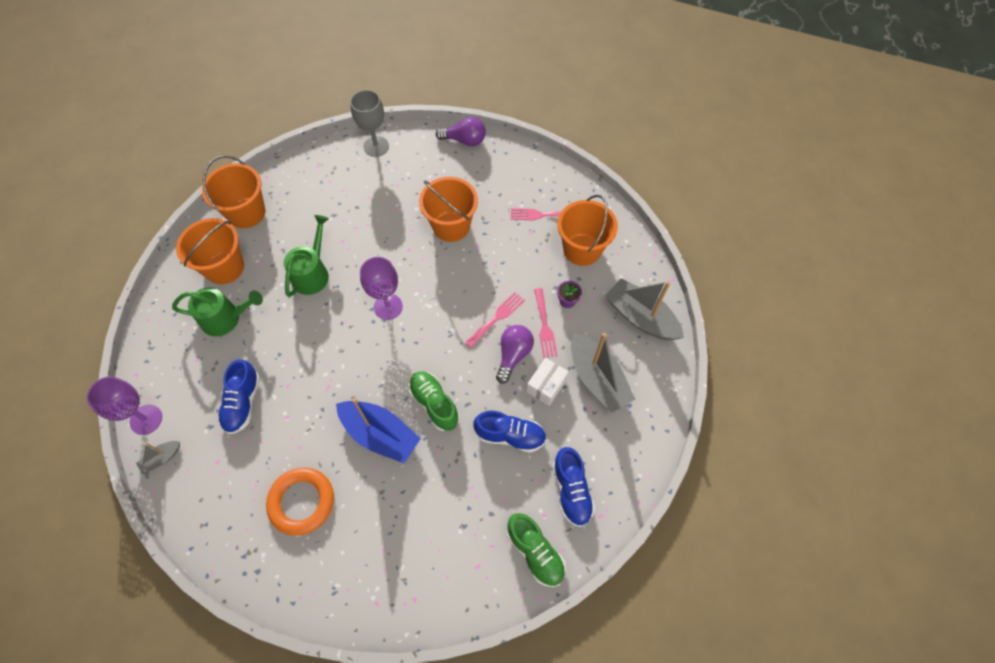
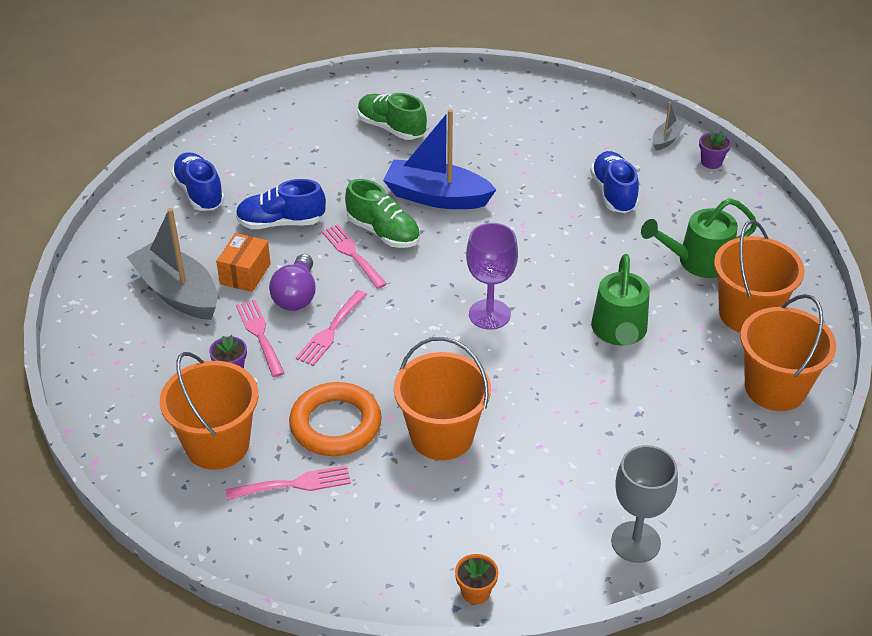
camera: 165 degrees right, 20 degrees down
(146, 419) = (711, 162): purple goblet -> purple flower pot
(302, 502) = (494, 137): orange ring -> orange ring (335, 424)
(464, 140) = (475, 592): purple light bulb -> orange flower pot
(464, 386) = (352, 254): none -> pink fork
(535, 552) = (232, 146): green shoe -> green shoe (391, 128)
(546, 386) = (245, 274): white box -> orange box
(640, 317) = (118, 371): grey boat -> none

